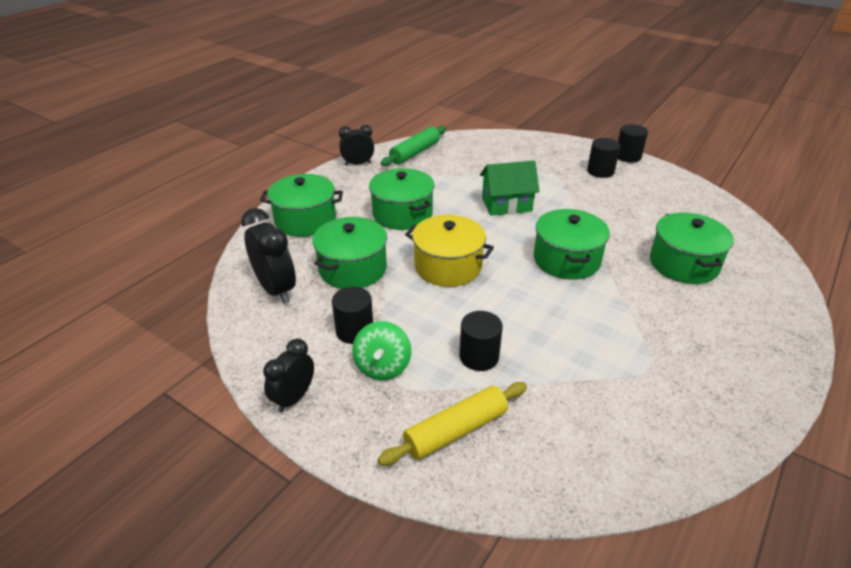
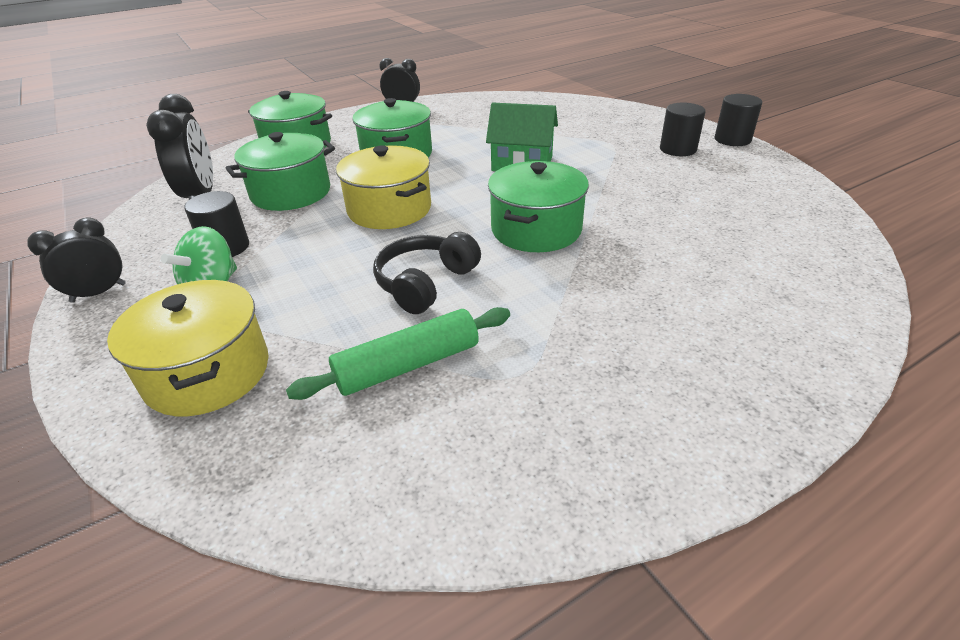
camera: 25 degrees right, 0 degrees up
(415, 153) = (472, 105): green rolling pin -> green rolling pin (408, 365)
(456, 431) = (207, 372): yellow rolling pin -> yellow pot
(479, 356) = (321, 304): black cylinder -> none
(534, 321) = (425, 283): none -> black headphones
(683, 264) = (697, 265): green pot -> none

